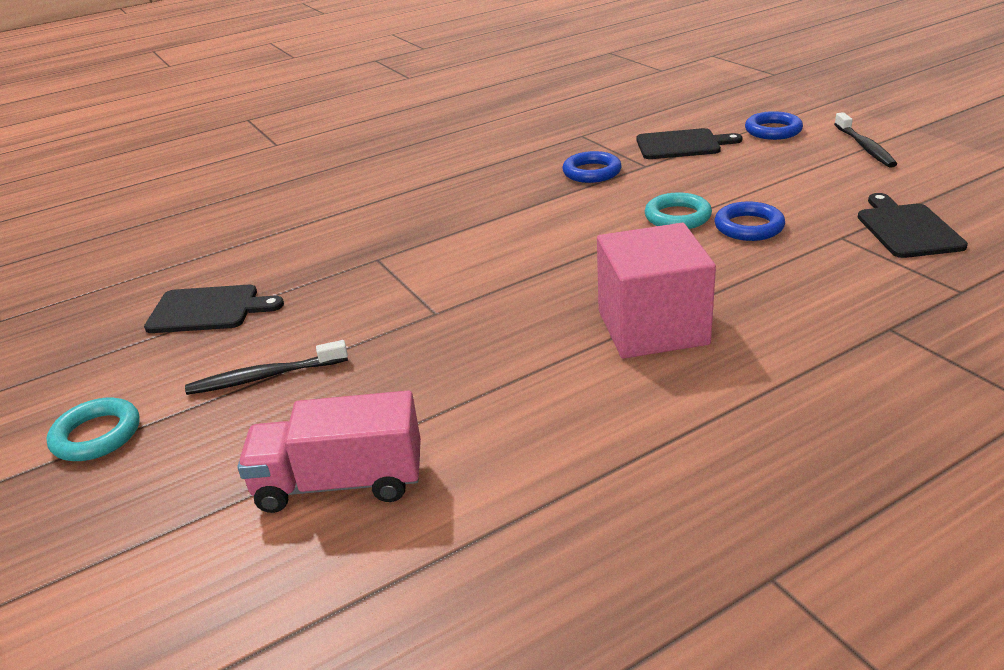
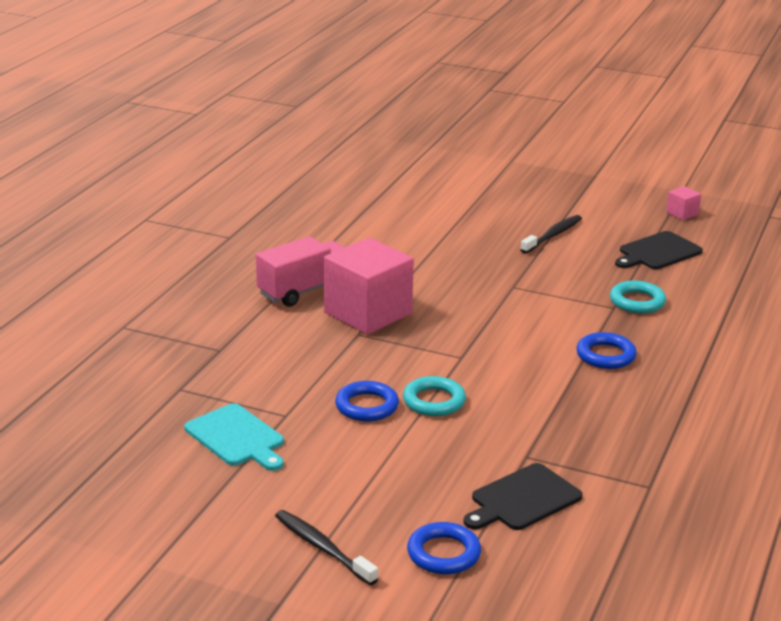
camera: 140 degrees right, 5 degrees down
(61, 358) = (682, 213): none -> pink cube
(96, 435) = (586, 198): turquoise ring -> turquoise ring (637, 302)
(340, 483) = (441, 215): pink truck -> pink truck (305, 290)
(592, 172) = (568, 433): blue ring -> blue ring (605, 355)
(907, 229) = (236, 437): black cutting board -> turquoise cutting board

